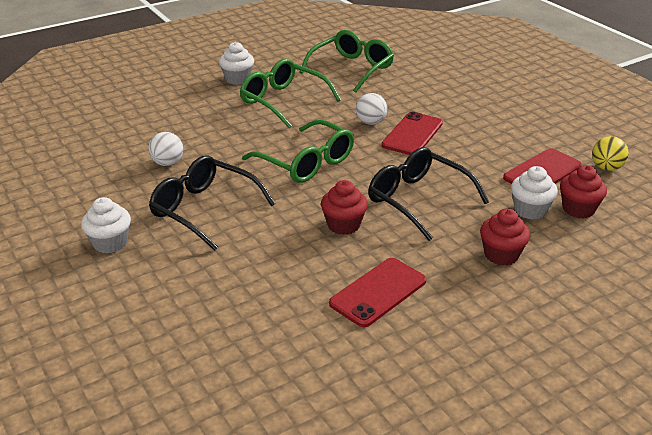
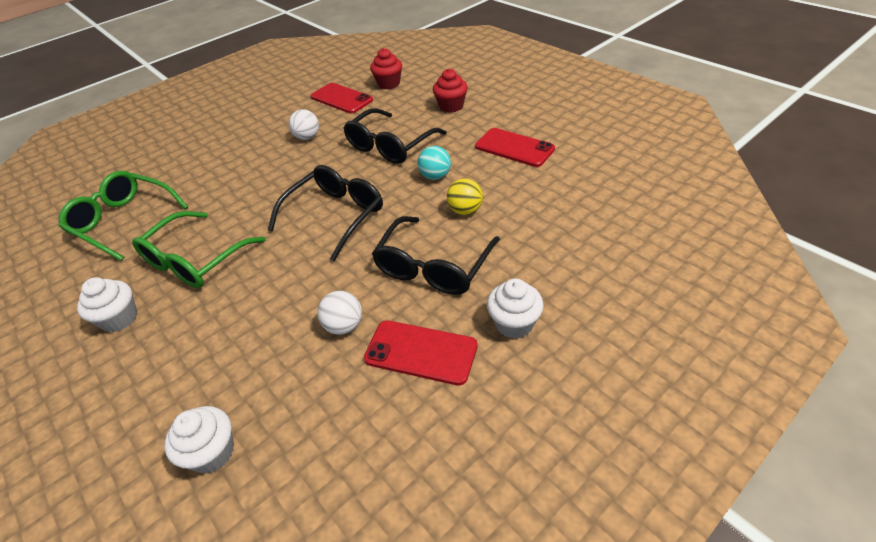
camera: 95 degrees left, 10 degrees up
(307, 163) = (336, 215): green glasses -> black glasses
(343, 225) = (435, 176): red cupcake -> turquoise ball
(370, 122) = (255, 188): white ball -> white ball (307, 137)
(412, 134) = (281, 162): red phone -> red phone (421, 352)
(530, 210) = (394, 100): white cupcake -> white cupcake (212, 452)
(606, 168) = (333, 76): yellow ball -> yellow ball (465, 210)

